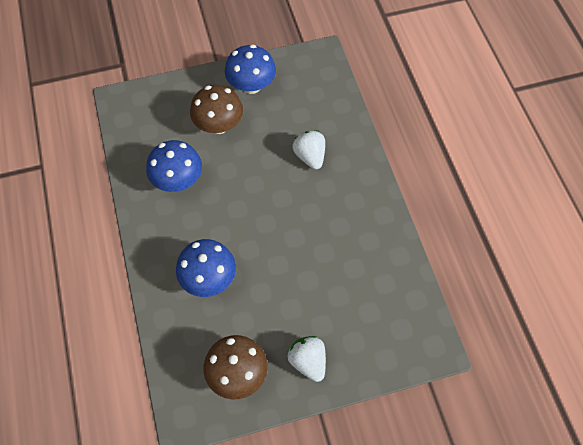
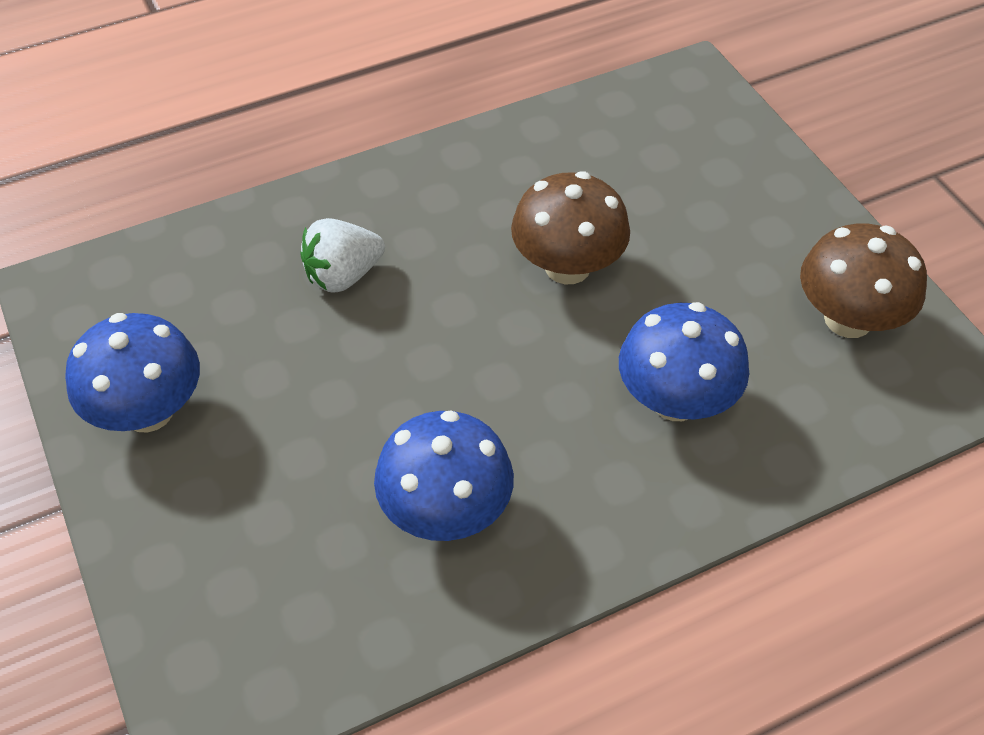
camera: 100 degrees left, 10 degrees down
(219, 125) = (274, 457): brown mushroom -> brown mushroom (567, 267)
(308, 361) = (781, 224): white strawberry -> none

